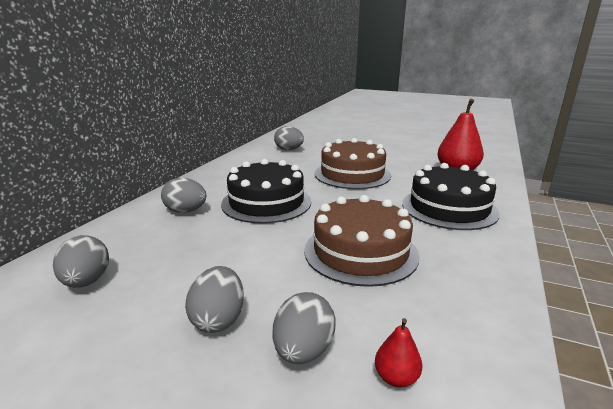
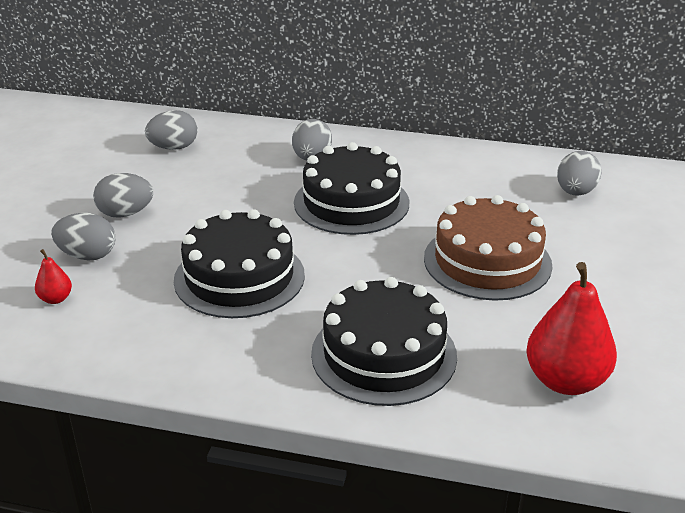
camera: 80 degrees right, 10 degrees up
(360, 252) = (239, 277): brown cake -> black cake

